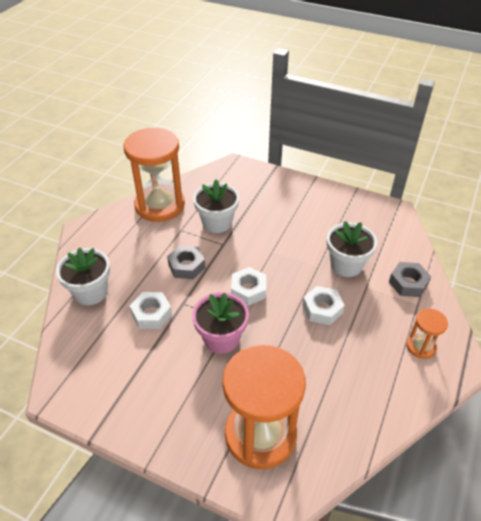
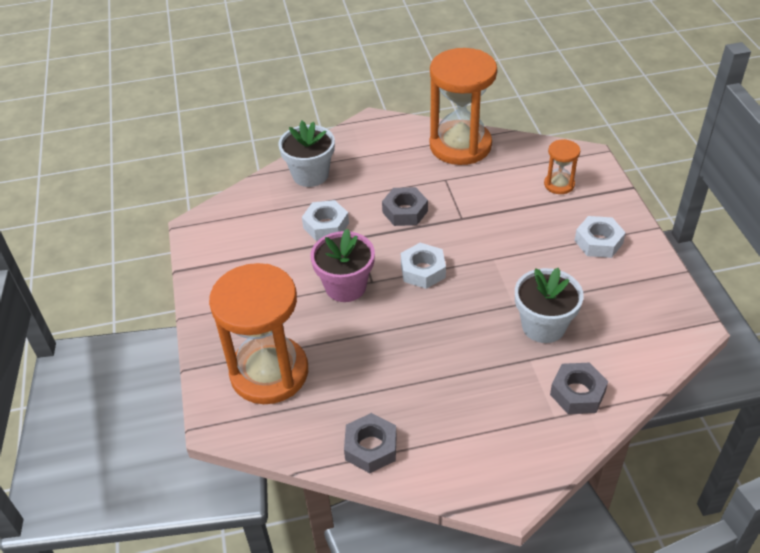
camera: 55 degrees right, 0 degrees up
(217, 223) = (485, 196): white flower pot -> none
(322, 309) = (458, 339): white nut -> white nut (598, 242)
(377, 412) = (371, 448): none -> grey nut
(420, 346) = (493, 447): orange hourglass -> orange hourglass (559, 184)

